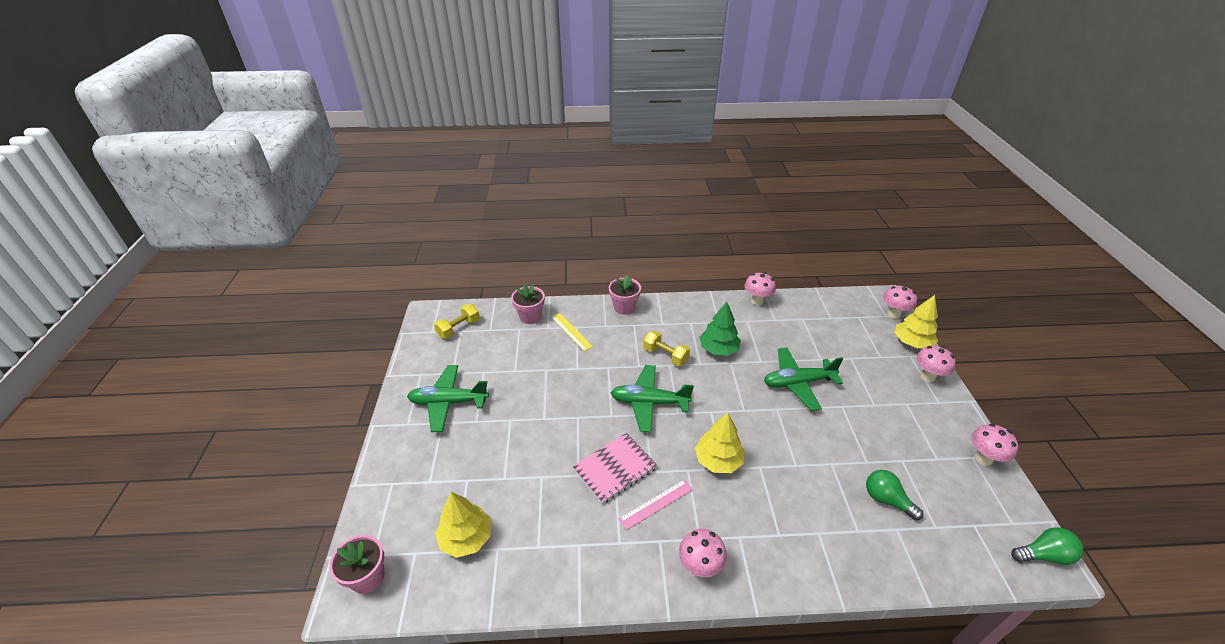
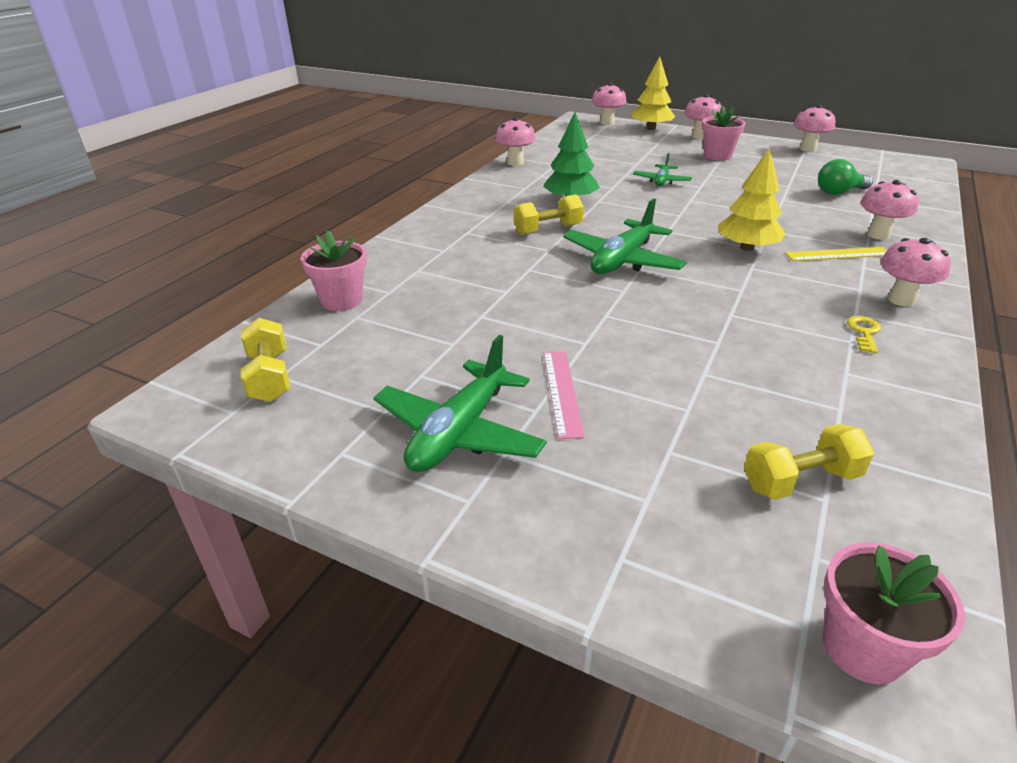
camera: 60 degrees left, 5 degrees down
(466, 538) = (801, 480): yellow tree -> yellow dumbbell
(571, 332) = (423, 276): yellow ruler -> yellow ruler (838, 254)
(615, 469) = (723, 312): pink notebook -> none
(624, 307) = (424, 229): pink flower pot -> pink flower pot (717, 156)
(635, 548) = (864, 332): none -> yellow key
(656, 504) = (796, 300): pink ruler -> pink ruler (562, 392)
(798, 383) = (661, 181): green plane -> green plane, size x0.57
(812, 540) = (878, 235): none -> pink mushroom
(1043, 555) = (915, 163): green light bulb -> none

